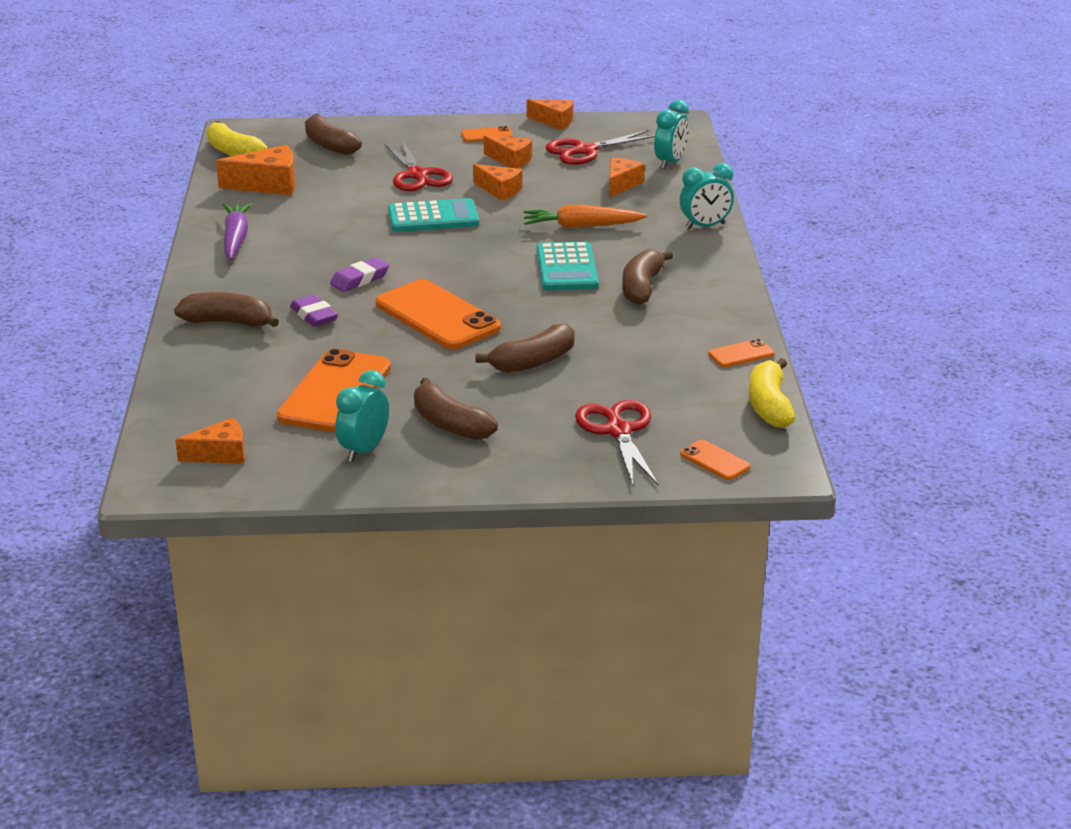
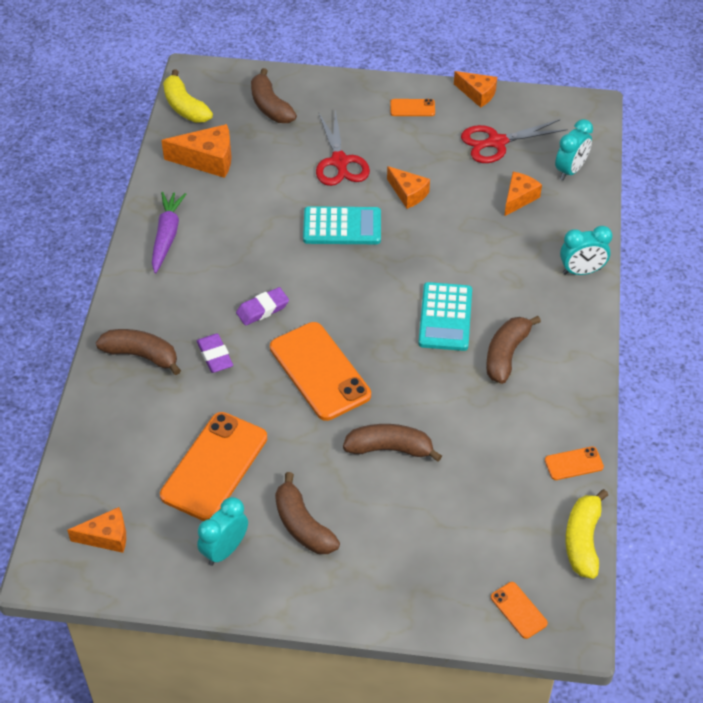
camera: 10 degrees right, 20 degrees up
(511, 160) = (427, 149): orange cheese -> none
(533, 362) = (390, 448): brown banana -> brown banana turned 150 degrees counterclockwise
(581, 226) = (470, 257): orange carrot -> none
(618, 430) = (444, 556): red scissors -> none

